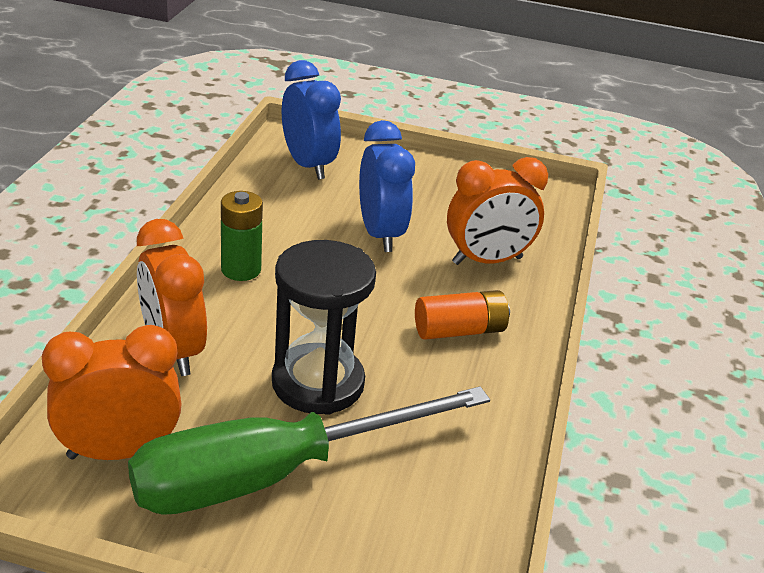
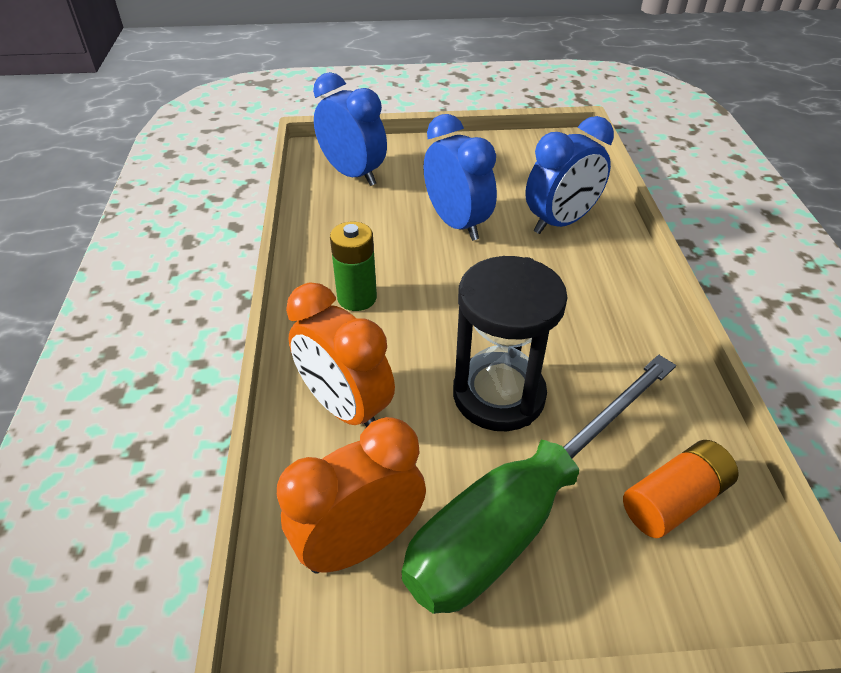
camera: 15 degrees left, 10 degrees up
(459, 330) = (583, 298): orange battery -> orange battery (674, 500)
(487, 261) = (560, 222): orange clock -> blue clock

